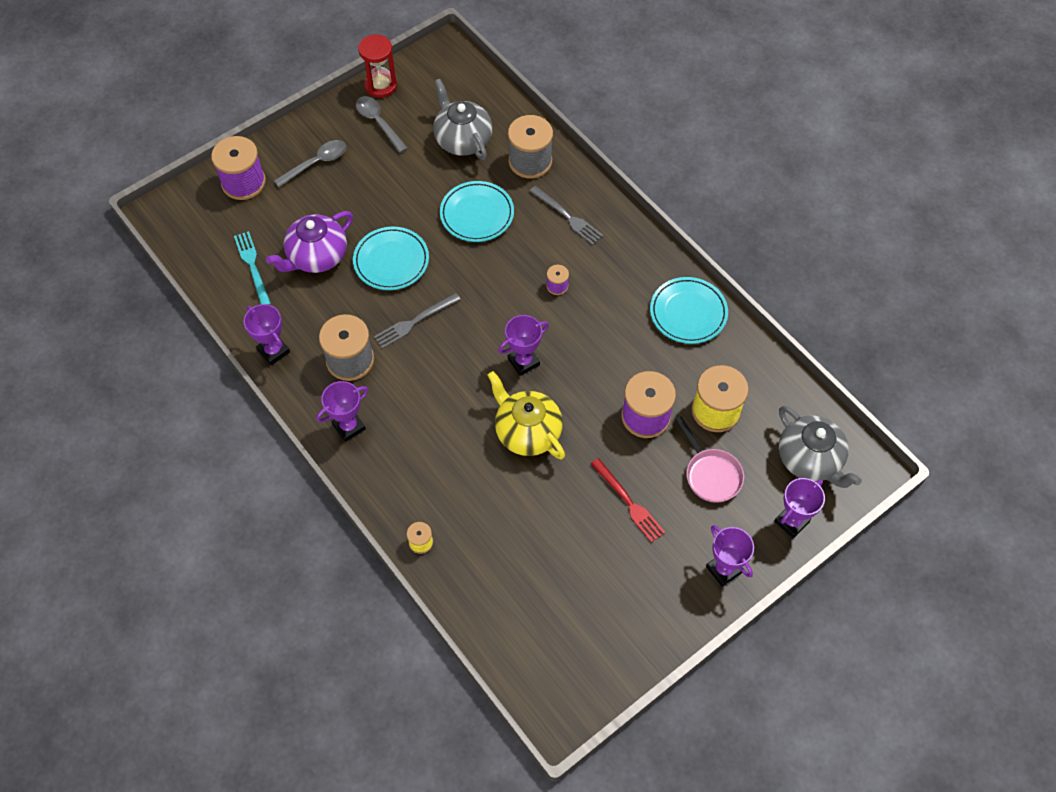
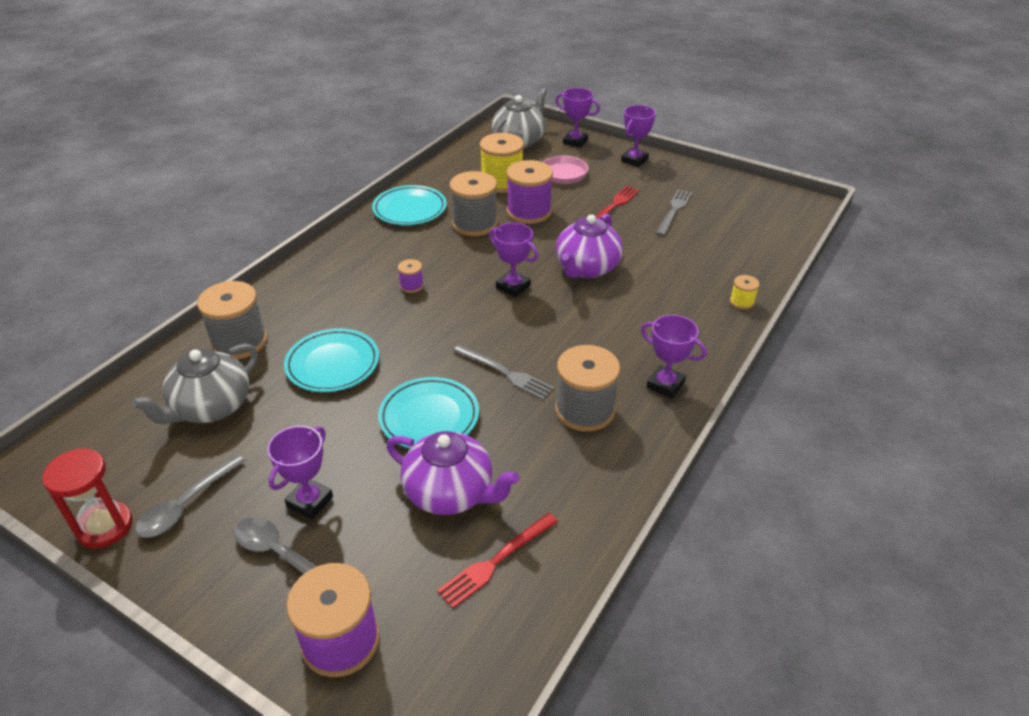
camera: 110 degrees left, 20 degrees down
(252, 266) = (496, 561): turquoise fork -> red fork
(273, 351) = (614, 485): purple trophy -> purple trophy (310, 501)
(527, 432) = (586, 268): yellow teapot -> purple teapot
(567, 217) = (317, 298): grey fork -> grey fork (674, 211)
(640, 361) = (474, 224): none -> grey spool

